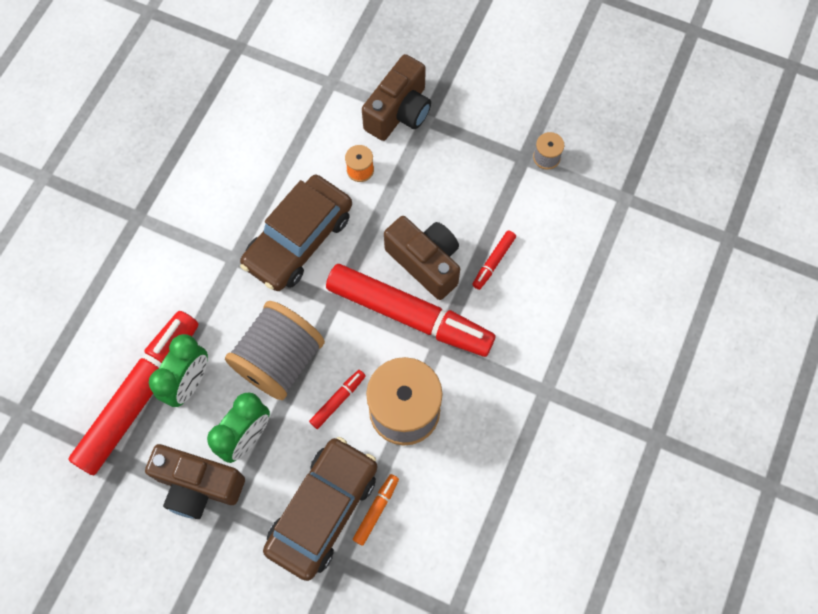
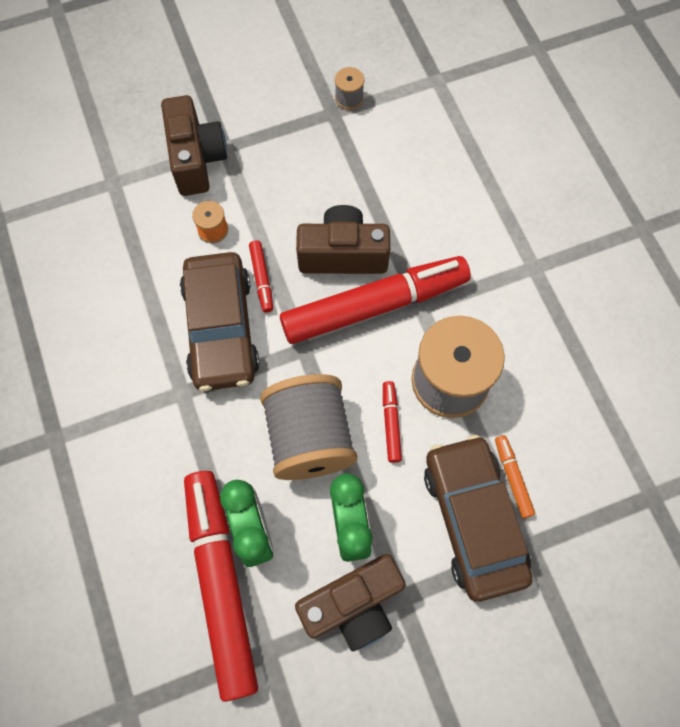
camera: 45 degrees left, 0 degrees up
(493, 262) = (394, 208): red marker -> red marker (262, 279)

